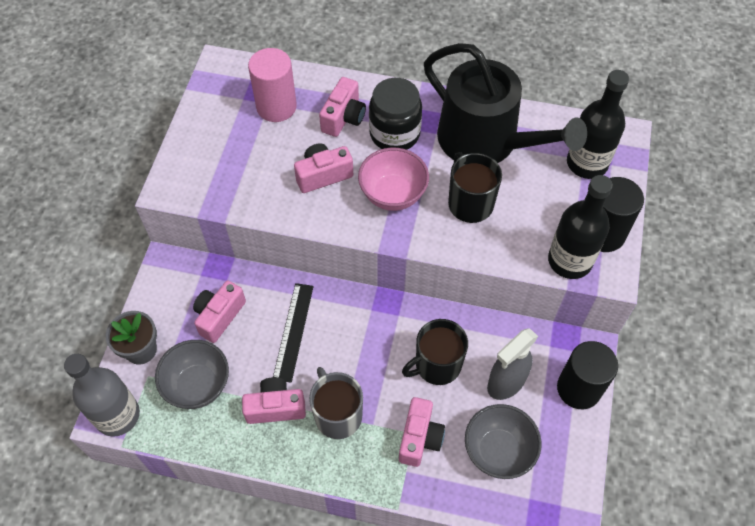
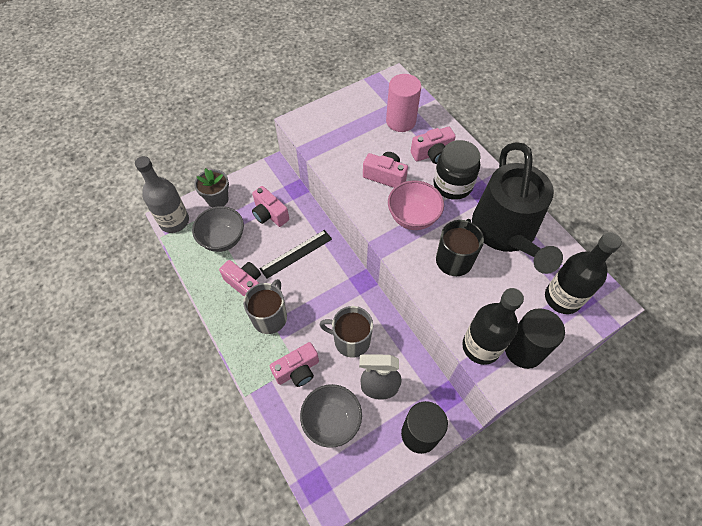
camera: 45 degrees right, 0 degrees up
(219, 316) = (270, 214): pink camera -> pink camera turned 120 degrees counterclockwise
(437, 365) = (351, 340): black mug -> grey mug

